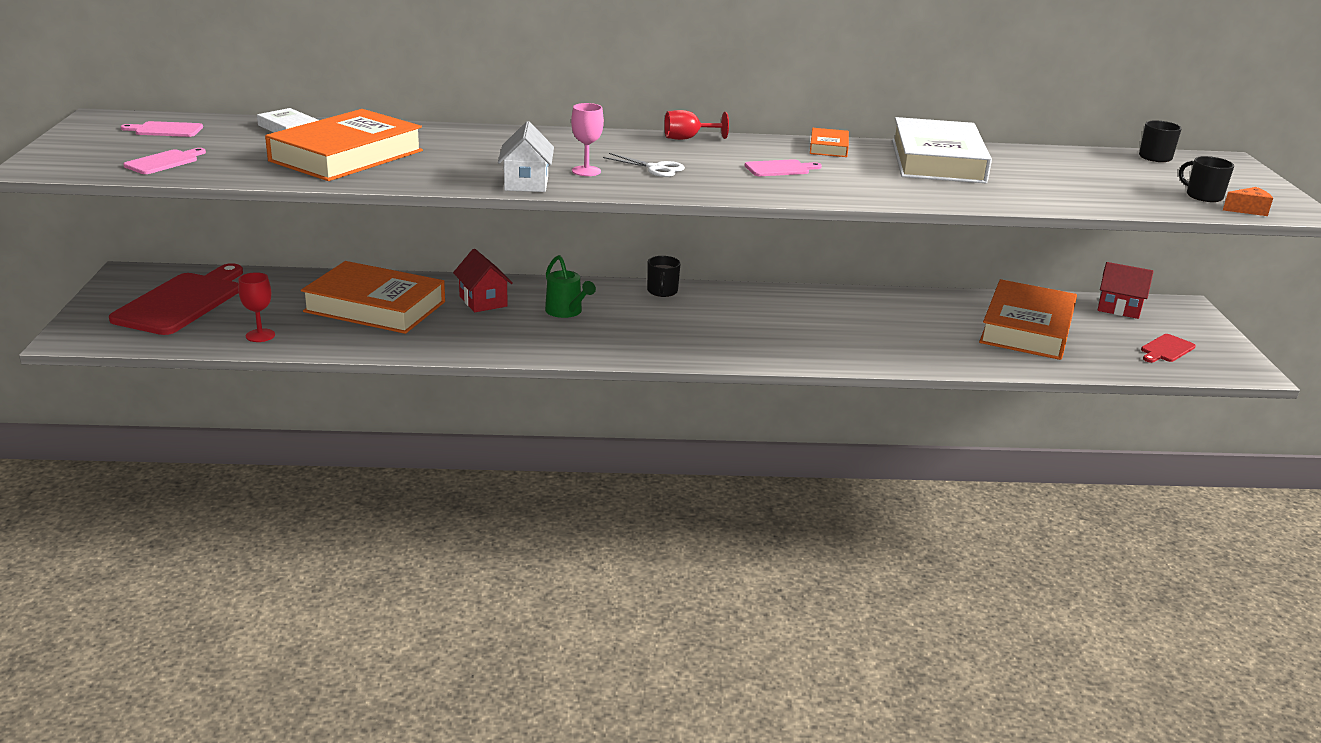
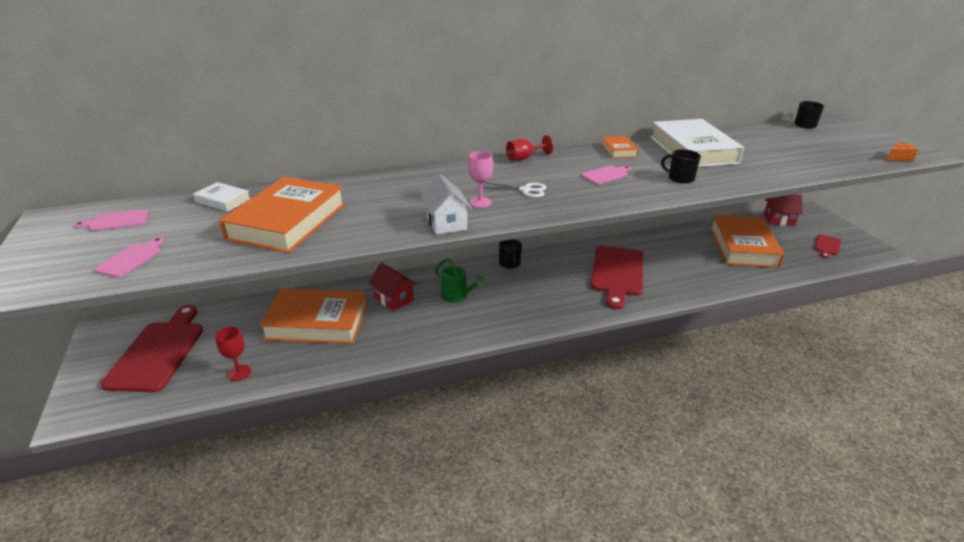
camera: 15 degrees left, 5 degrees up
(805, 325) = (617, 273): none -> red cutting board
(1203, 196) = (863, 151): black mug -> black mug (680, 178)

